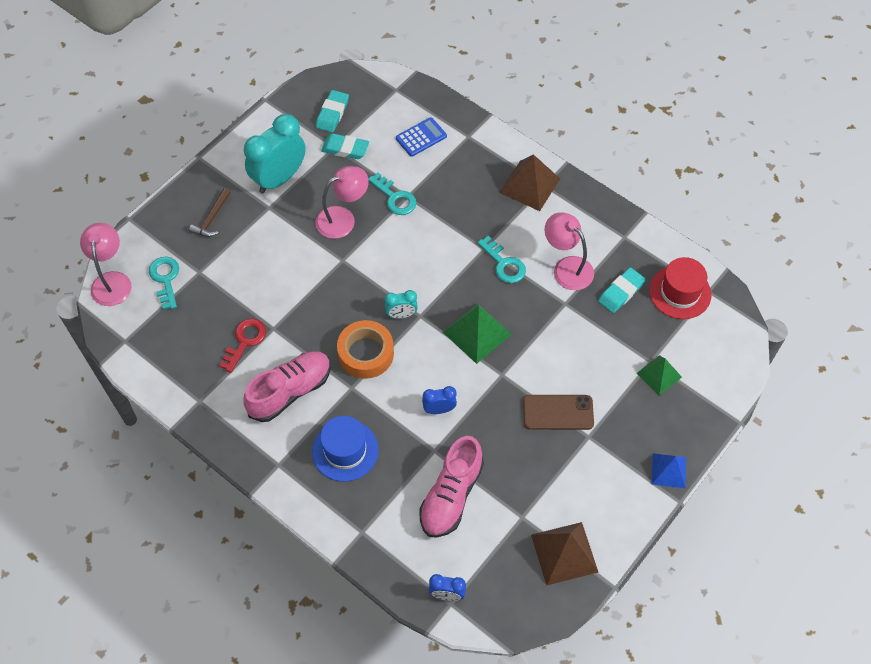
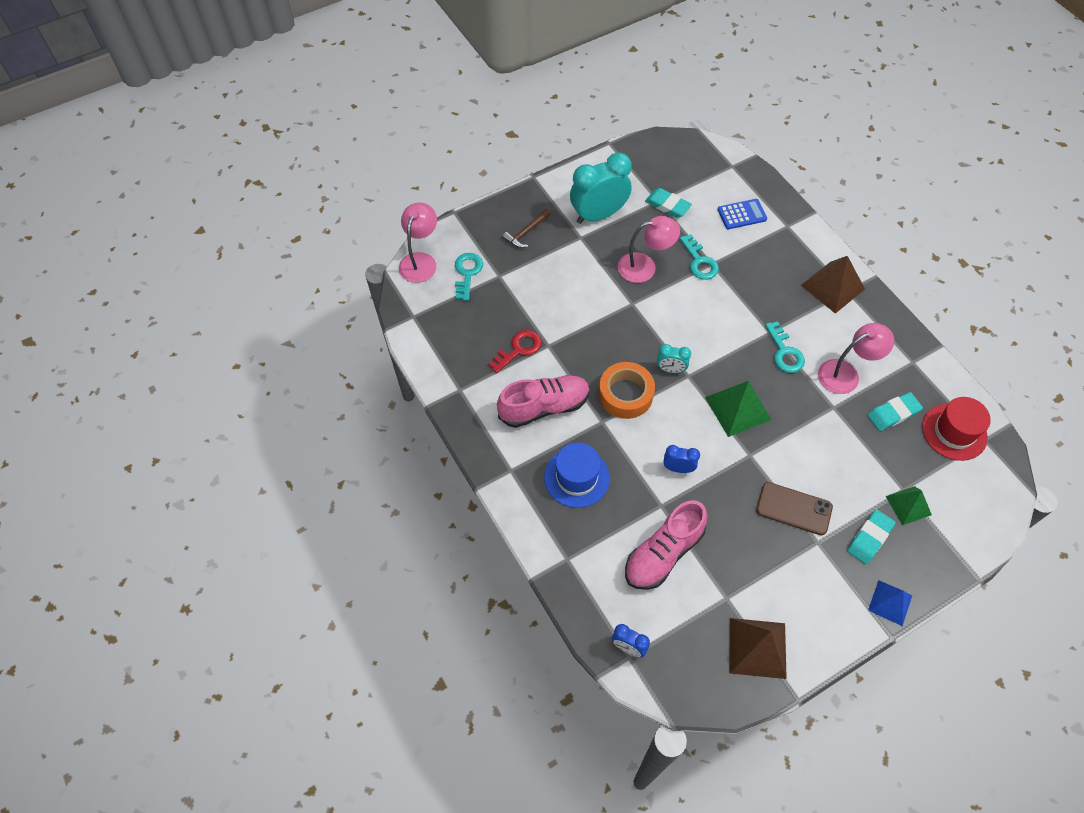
camera: 20 degrees right, 0 degrees up
(332, 113) = (666, 171): turquoise eraser -> turquoise eraser (869, 538)
(567, 267) = (846, 374): pink lamp -> pink lamp turned 90 degrees clockwise

